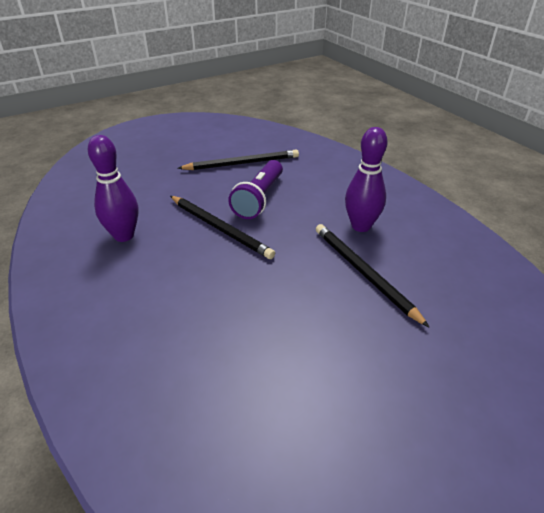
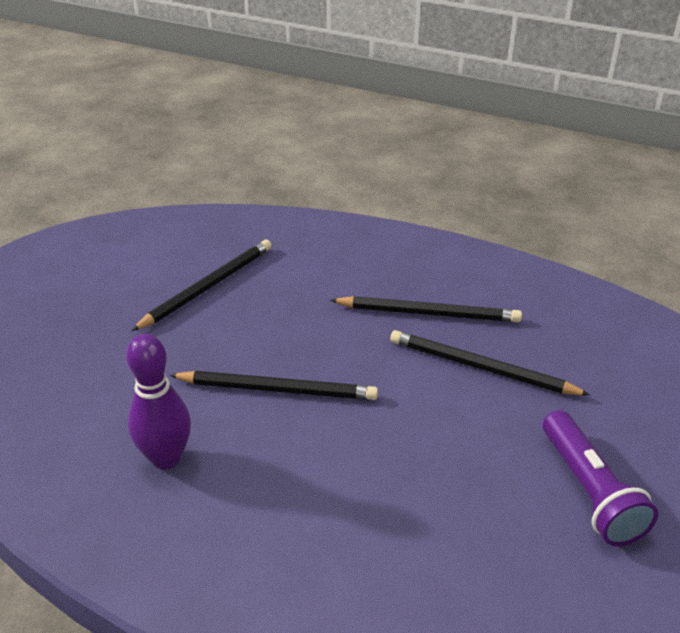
camera: 35 degrees left, 0 degrees up
(259, 199) = (283, 328): purple flashlight -> purple flashlight (589, 491)
(361, 226) = (429, 313): purple bowling pin -> black pencil

